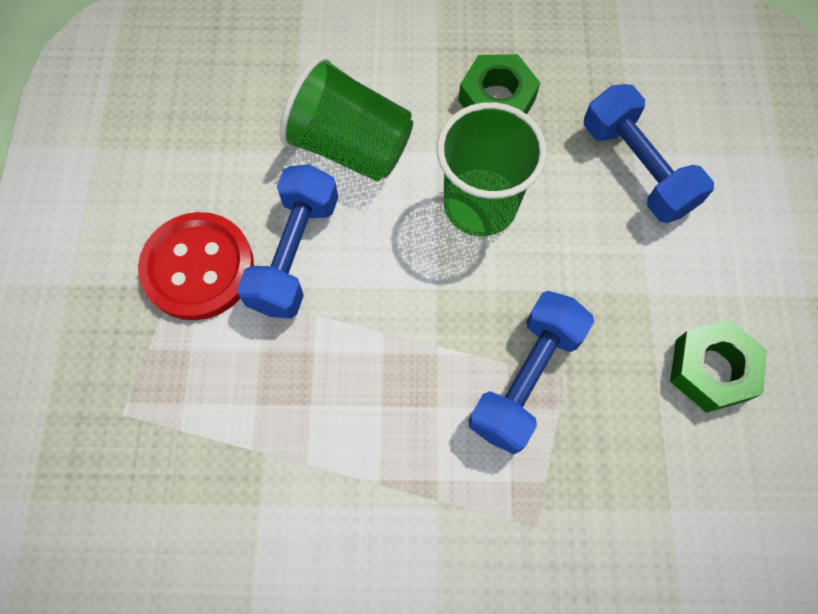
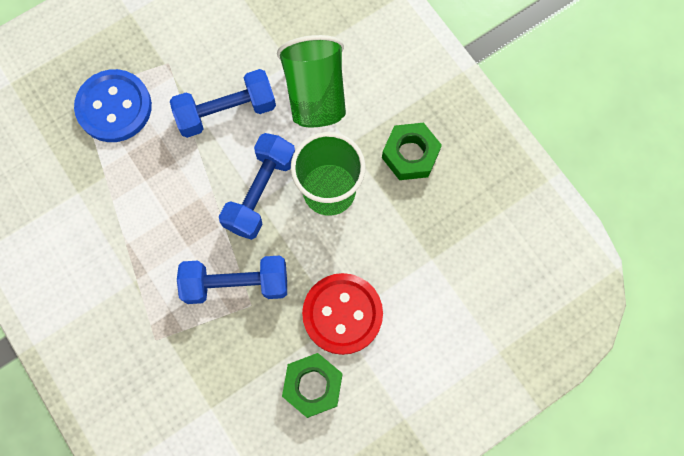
camera: 55 degrees right, 5 degrees up
(180, 382) = (114, 107): none -> blue button
(198, 268) = (183, 69): red button -> red button (342, 314)
(636, 168) = (422, 266): blue dumbbell -> blue dumbbell (260, 192)

